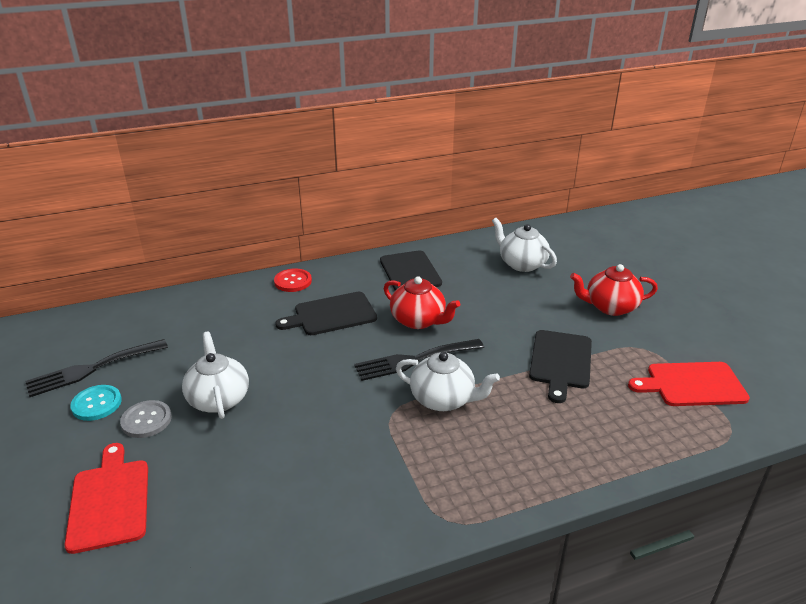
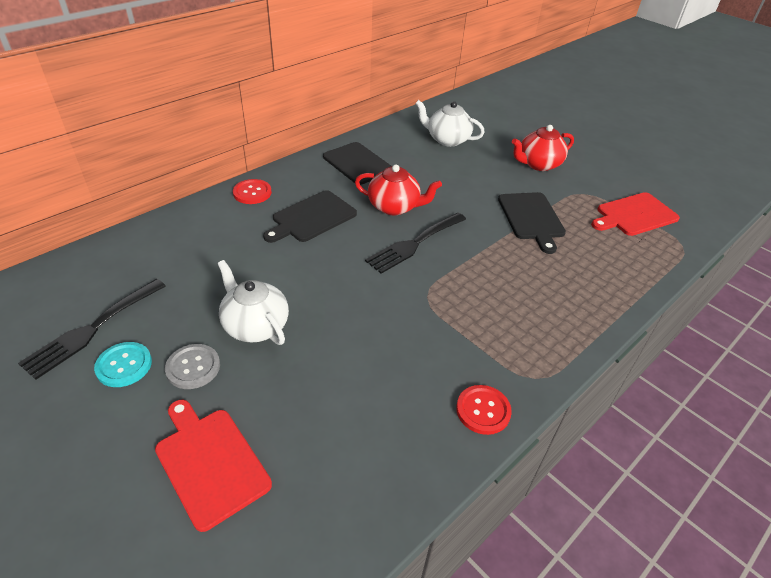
camera: 25 degrees left, 10 degrees up
(372, 534) = (483, 410): none -> red button
(443, 399) = (462, 273): white teapot -> none

